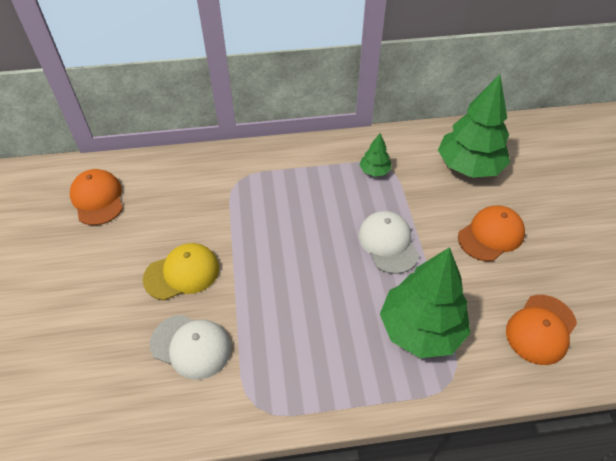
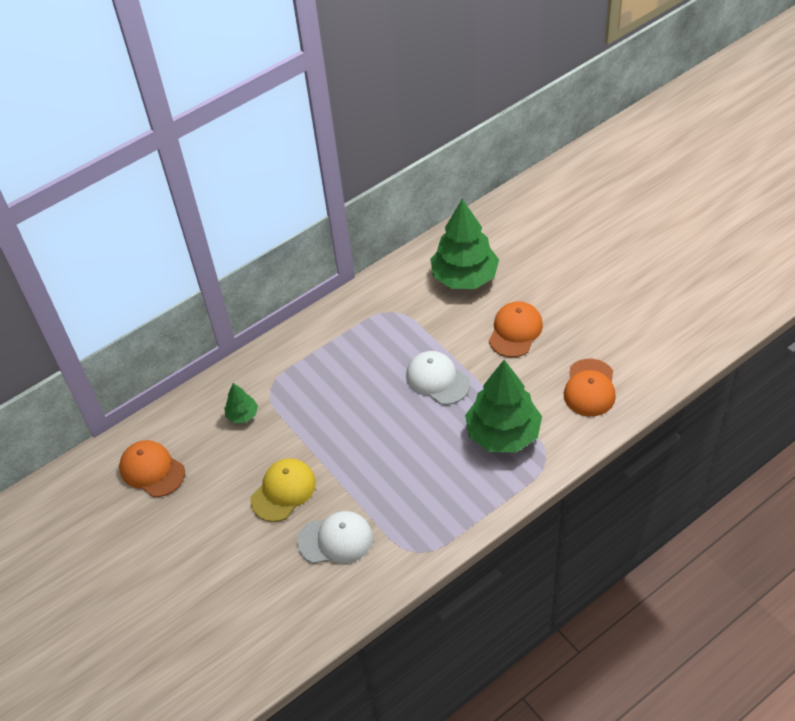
camera: 25 degrees left, 0 degrees up
(374, 171) = (386, 321): green tree -> green tree (242, 415)

